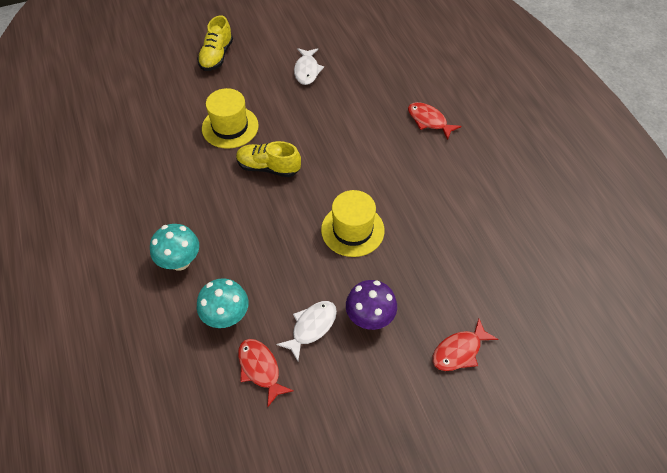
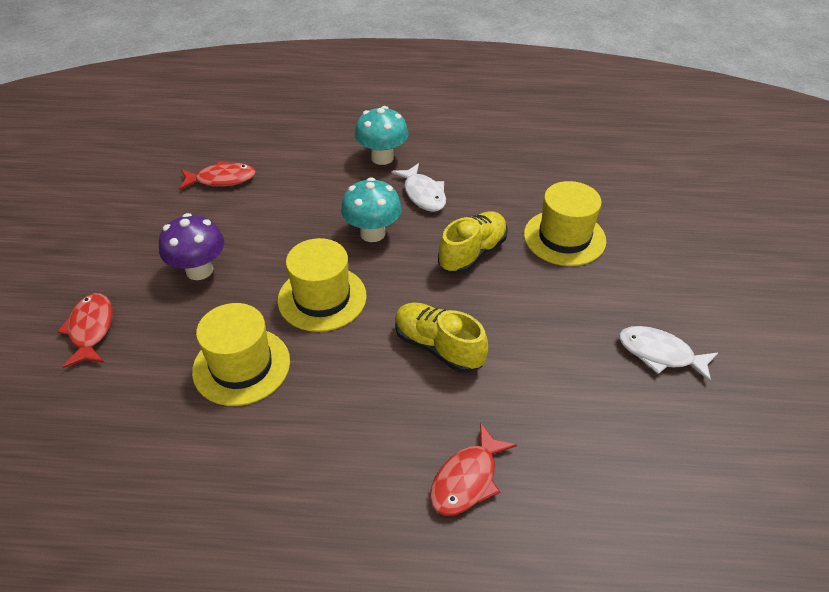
camera: 115 degrees right, 10 degrees down
(216, 56) = (724, 260): yellow shoe -> yellow shoe (438, 347)
(226, 316) = (294, 172): turquoise mushroom -> turquoise mushroom (372, 233)
(311, 327) = (231, 224): white fish -> white fish (423, 194)
(429, 121) = (467, 479): red fish -> red fish turned 150 degrees clockwise
(429, 244) = (241, 366): none -> yellow hat

